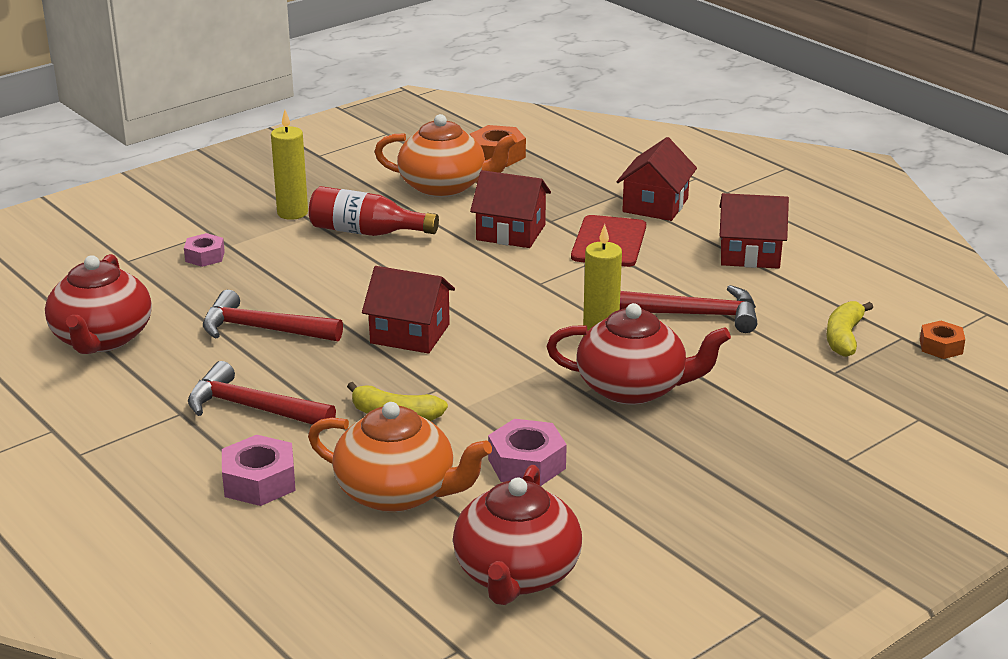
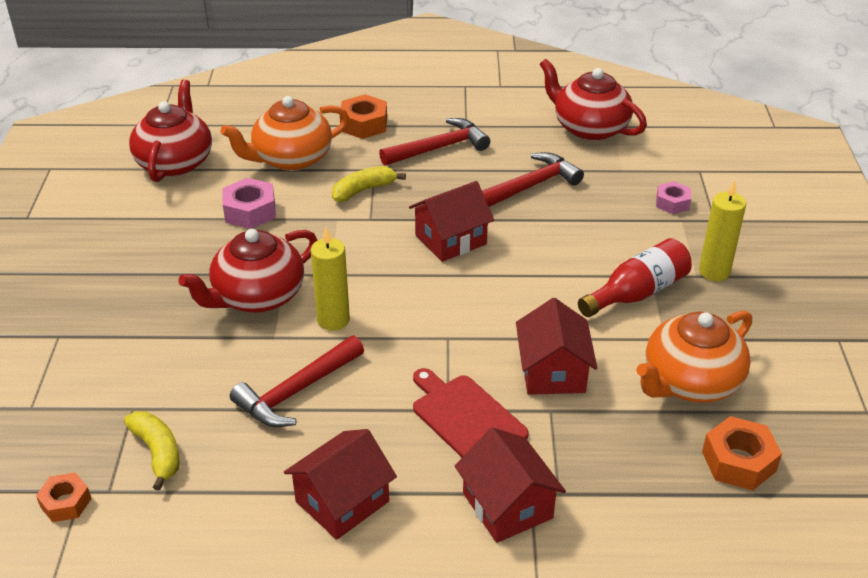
camera: 130 degrees right, 10 degrees up
(259, 481) = (364, 124): pink nut -> orange nut
(510, 232) = (552, 372): red house -> red house turned 60 degrees counterclockwise
(516, 574) = (175, 162): red teapot -> red teapot turned 45 degrees clockwise

